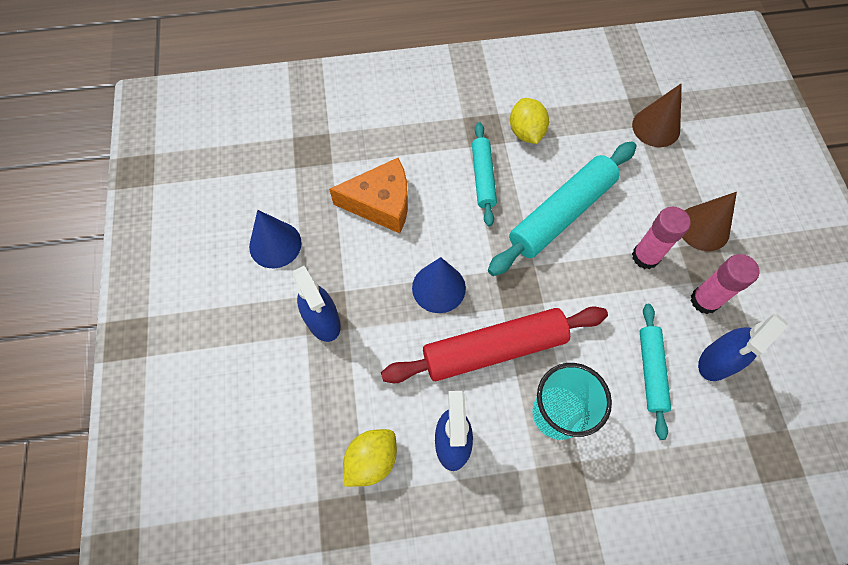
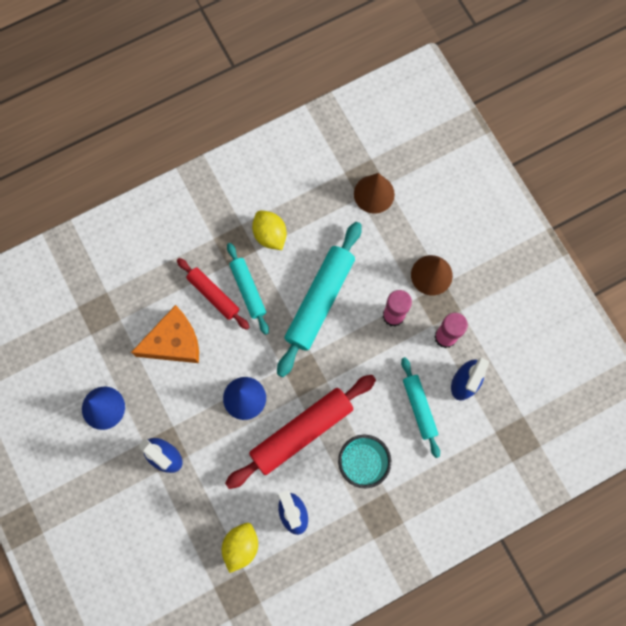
camera: 20 degrees left, 10 degrees up
(442, 171) = (213, 295): none -> red rolling pin

